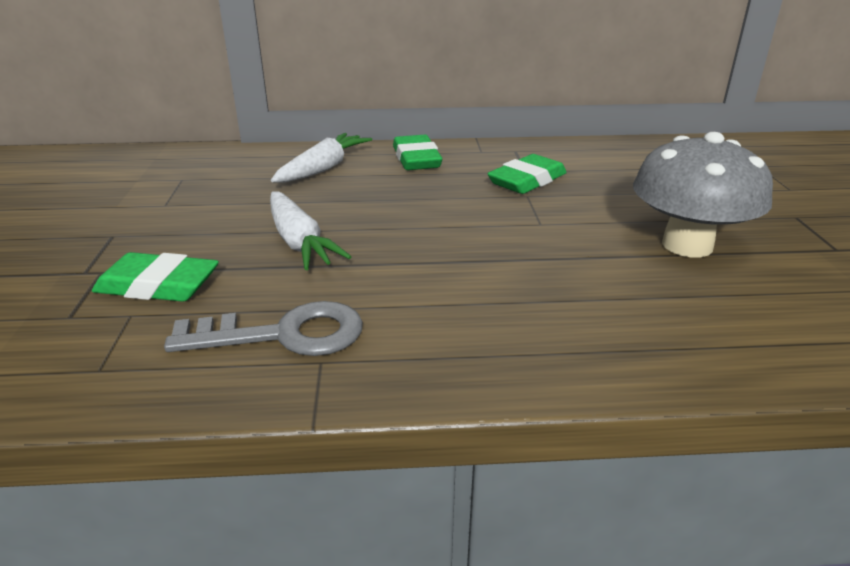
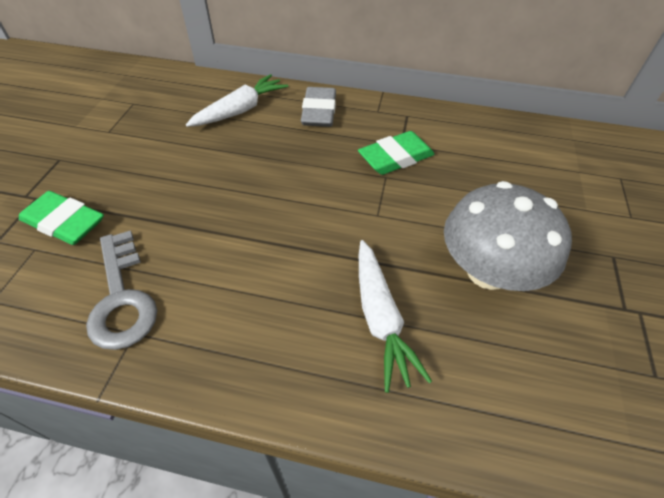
camera: 15 degrees right, 20 degrees up
(283, 334) = (122, 297): grey key -> grey key turned 60 degrees clockwise
(299, 242) = (181, 196): white carrot -> white carrot (380, 318)
(416, 159) = (319, 111): green eraser -> grey eraser

